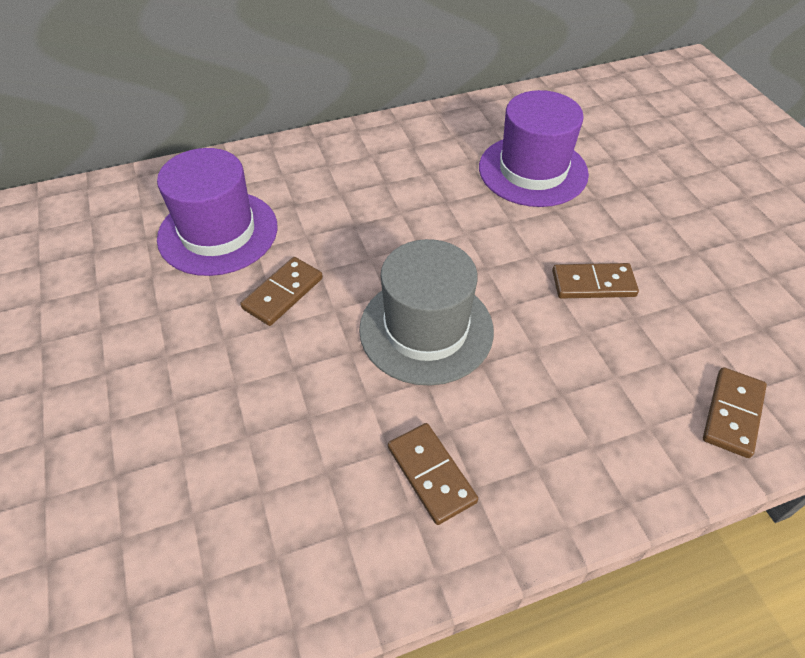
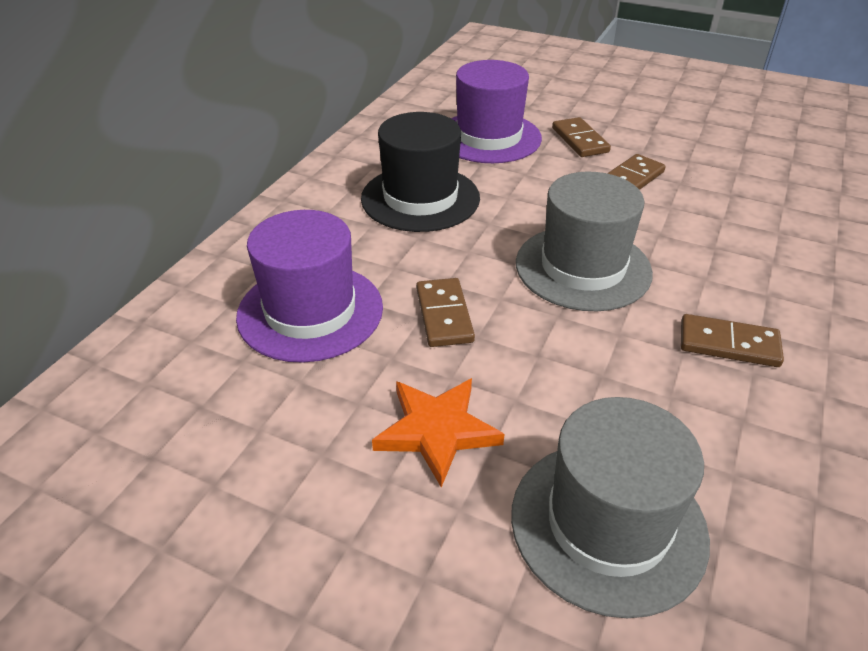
camera: 45 degrees left, 10 degrees down
(159, 506) = (608, 524): none -> grey hat
(167, 365) = (436, 431): none -> orange star
(401, 193) = (420, 198): none -> black hat
(733, 414) = (799, 198): brown domino -> brown domino (580, 140)

